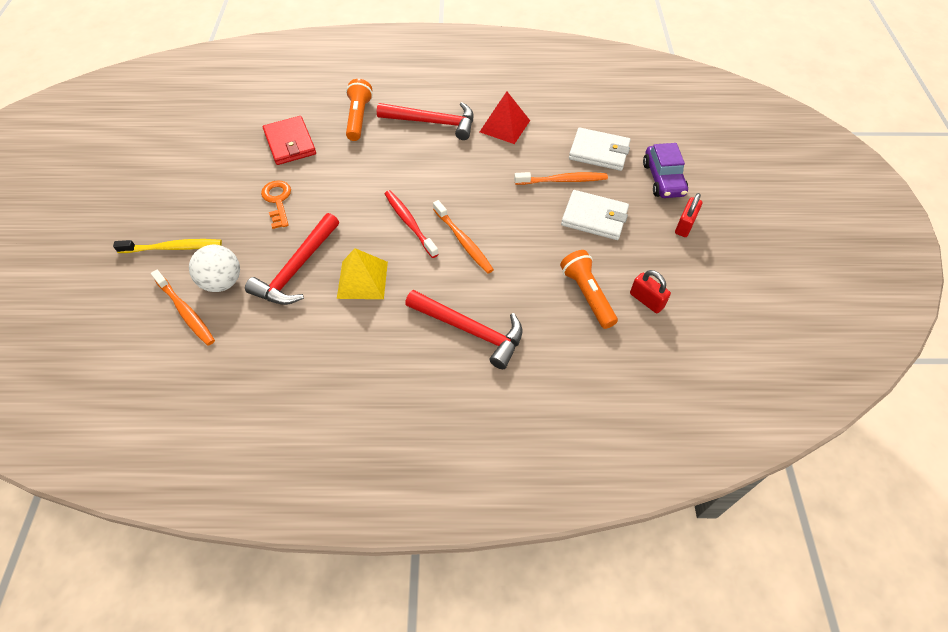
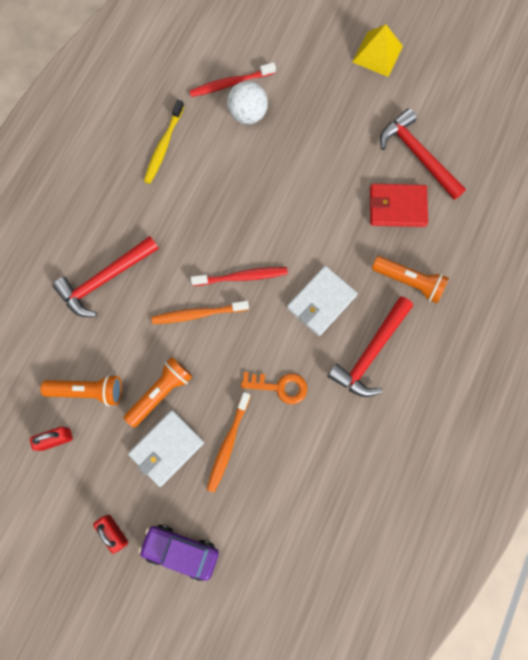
camera: 115 degrees right, 20 degrees up
(173, 248) = (303, 86): yellow toothbrush -> yellow toothbrush (163, 146)
(185, 312) = (230, 83): orange toothbrush -> red toothbrush
(278, 201) = (321, 176): orange key -> orange key (279, 387)
(297, 269) = (234, 171): red hammer -> red hammer (417, 155)
(362, 280) = (197, 216): yellow pyramid -> yellow pyramid (377, 54)
(504, 126) = (333, 425): red pyramid -> none
(551, 240) = (161, 392): none -> orange flashlight
(599, 152) = (250, 506): white wallet -> white wallet (321, 302)

